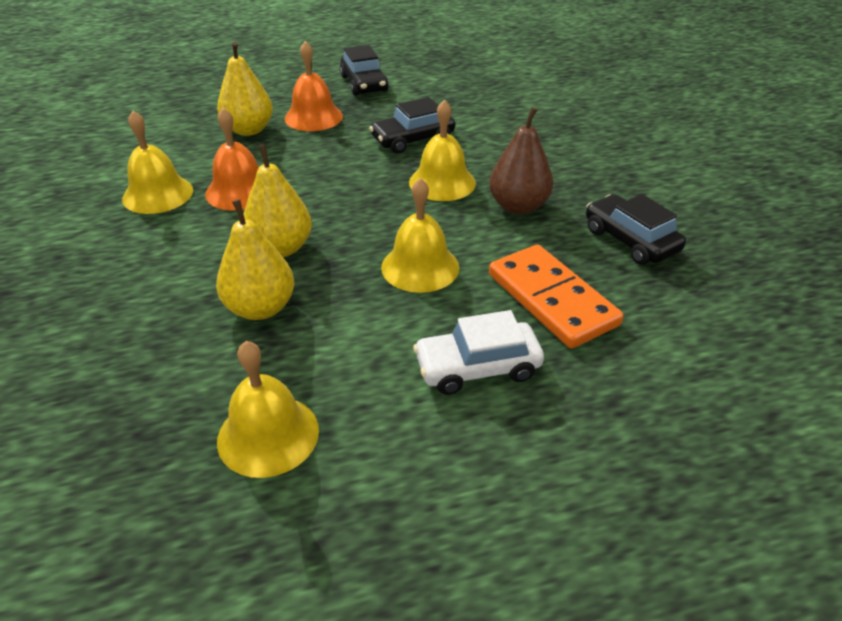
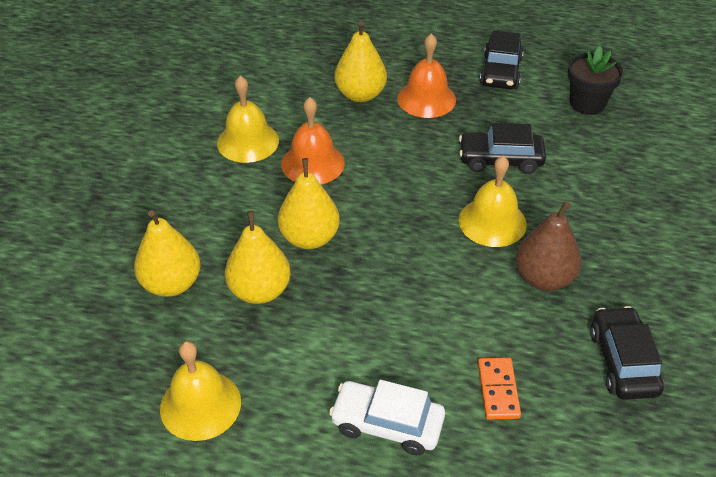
camera: 30 degrees right, 5 degrees up
(153, 338) = (171, 284): none -> yellow pear
(420, 267) = (409, 306): yellow bell -> none
(451, 86) = (587, 103): none -> black flower pot
(552, 299) = (498, 390): orange domino -> orange domino, size x0.54

